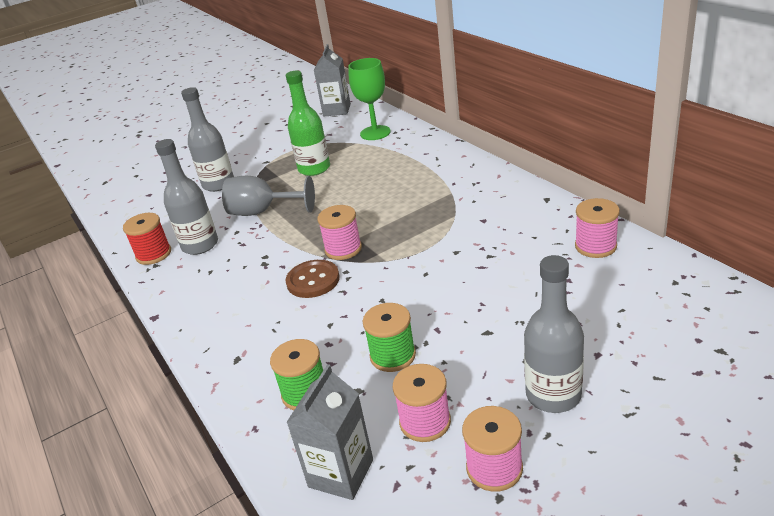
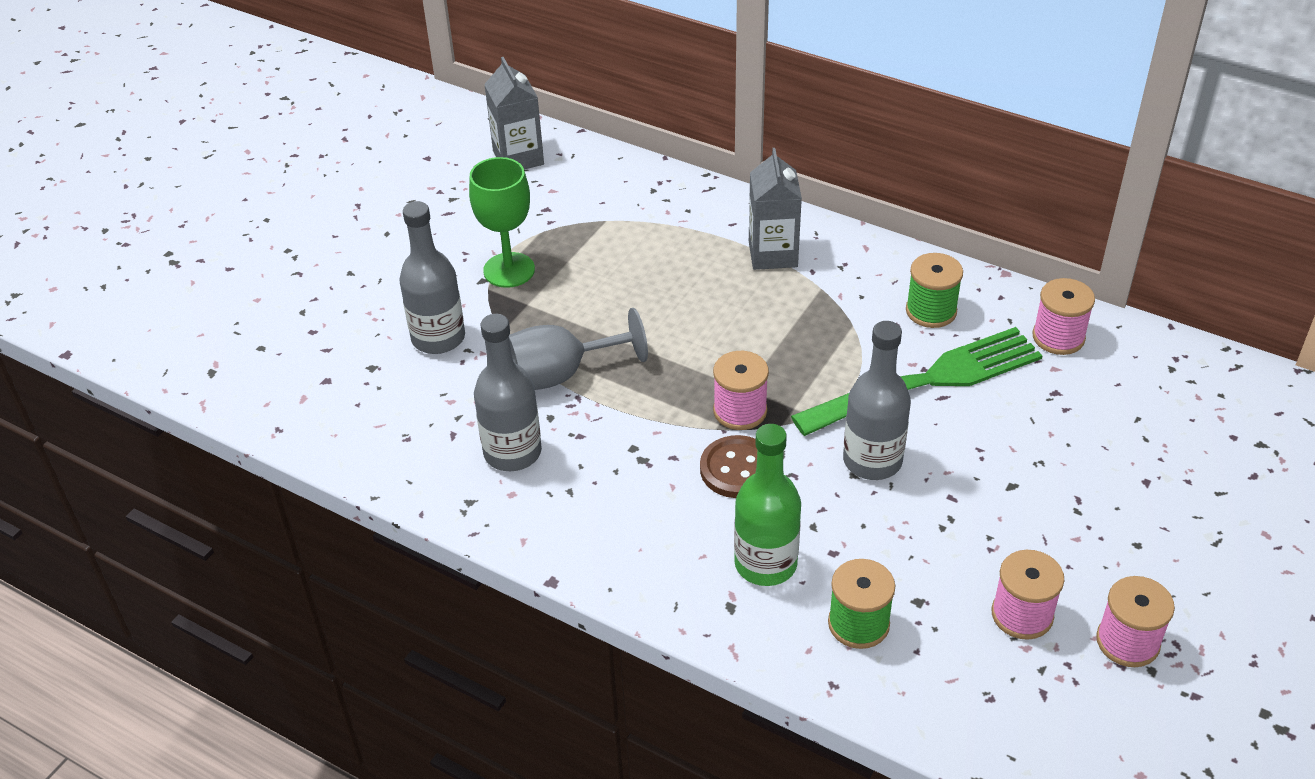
camera: 30 degrees left, 10 degrees up
(154, 254) = (449, 485): red spool -> none
(314, 169) = (578, 281): green bottle -> green bottle (765, 564)
(341, 473) = (976, 701): grey carton -> grey carton (773, 254)
(375, 133) = (622, 196): green goblet -> green goblet (509, 270)
(393, 356) = (925, 546): green spool -> green spool (931, 311)
(477, 255) = (926, 382): none -> green fork
(553, 395) = (1132, 543): grey bottle -> grey bottle (872, 461)

